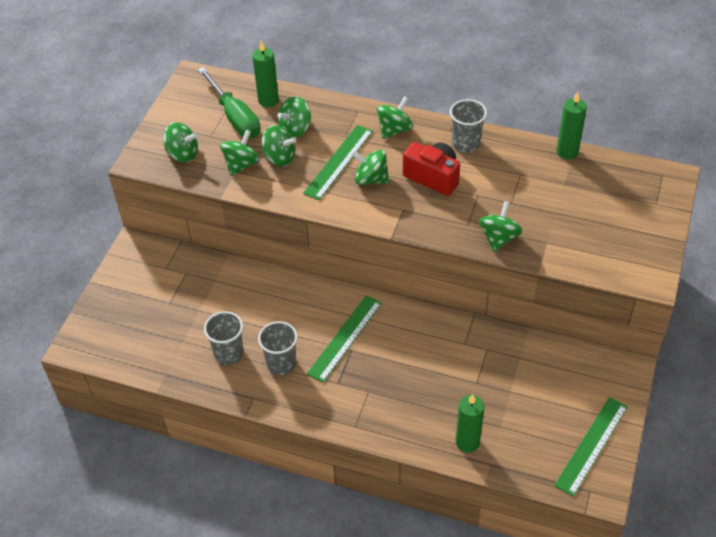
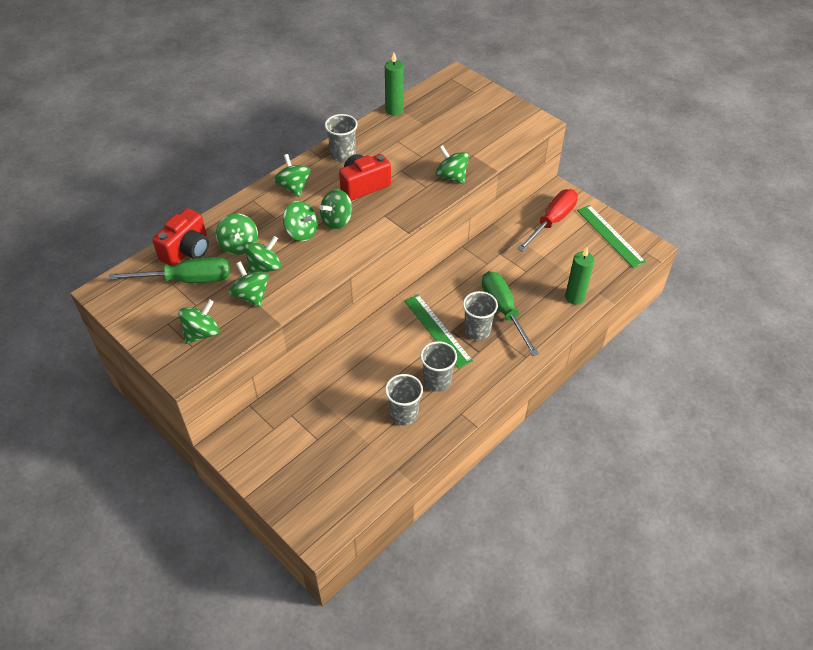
camera: 65 degrees left, 0 degrees up
(268, 100) = (187, 250): green candle -> red camera
(339, 162) = (301, 232): green ruler -> green spinning top
(365, 371) = (477, 330): none -> grey cup
(406, 383) = (503, 310): none -> green screwdriver
(572, 379) = (552, 221): none -> red screwdriver

